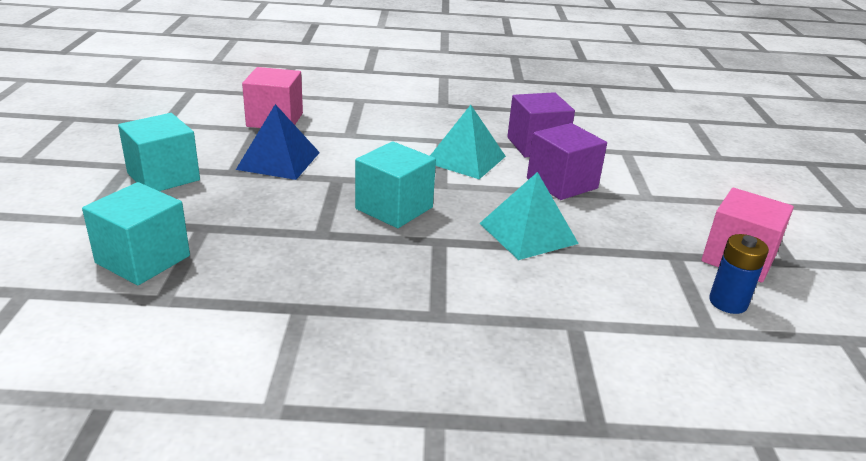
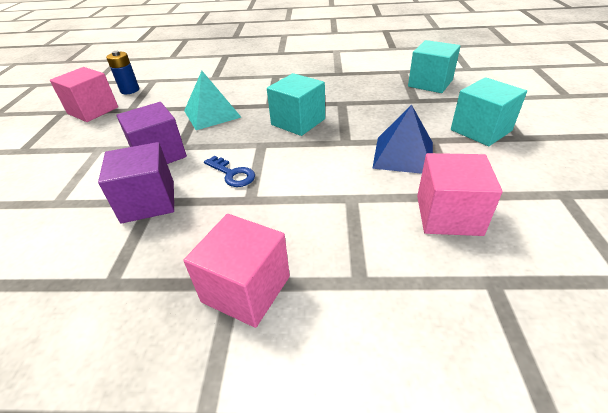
camera: 175 degrees left, 10 degrees up
(433, 102) = (246, 289): none -> pink cube
(466, 159) = (232, 174): turquoise pyramid -> blue key

